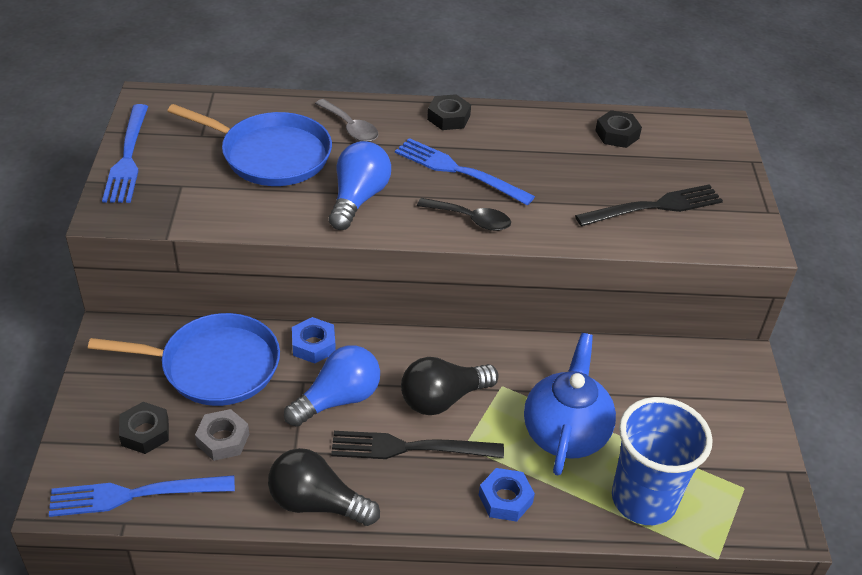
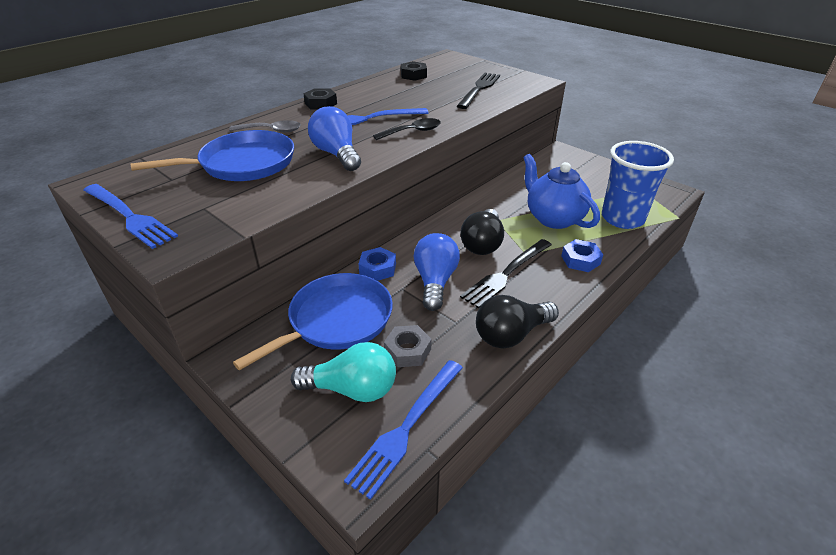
camera: 45 degrees left, 5 degrees down
(145, 432) = (352, 389): black nut -> turquoise light bulb

